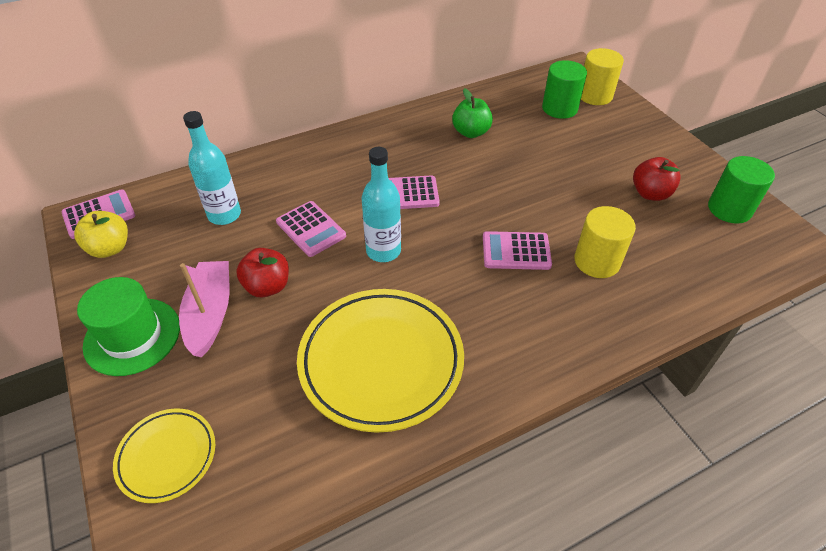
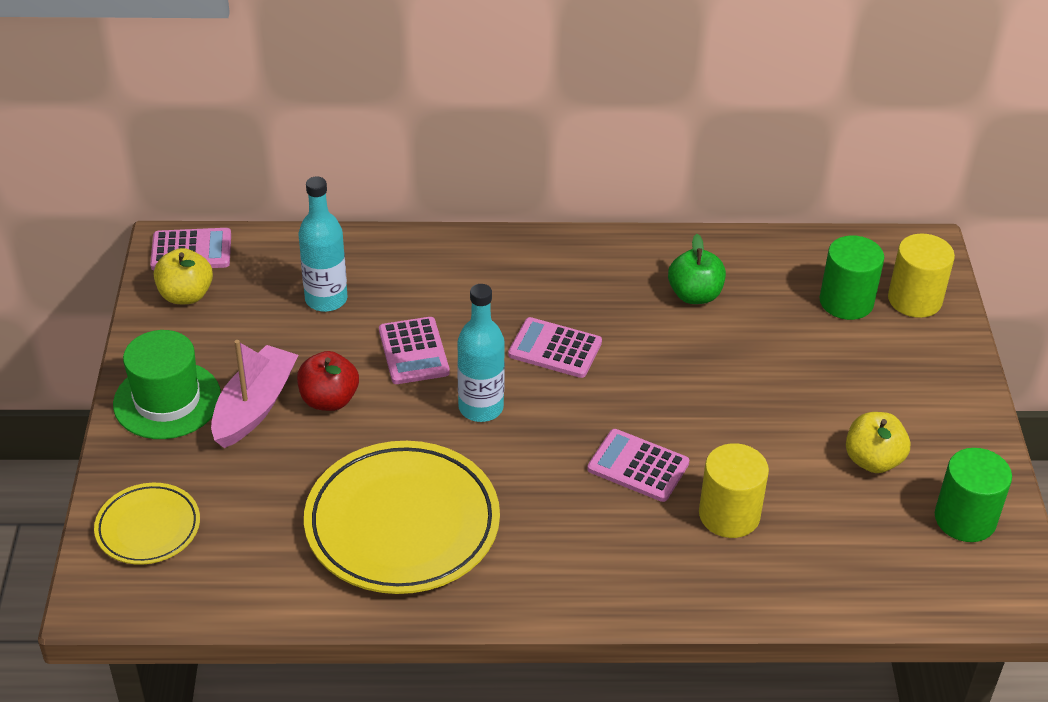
camera: 25 degrees right, 5 degrees down
(650, 193) = (873, 460): red apple -> yellow apple

